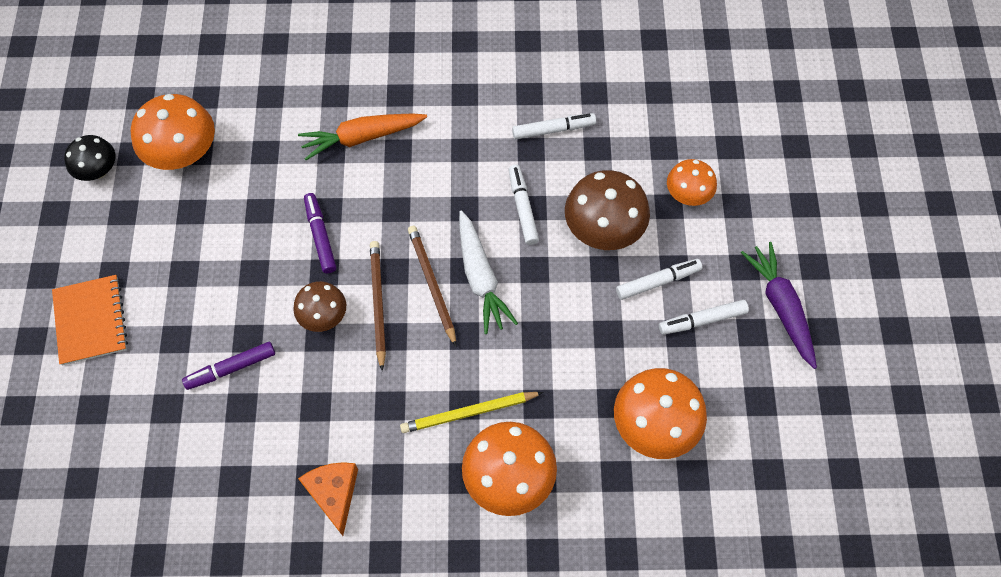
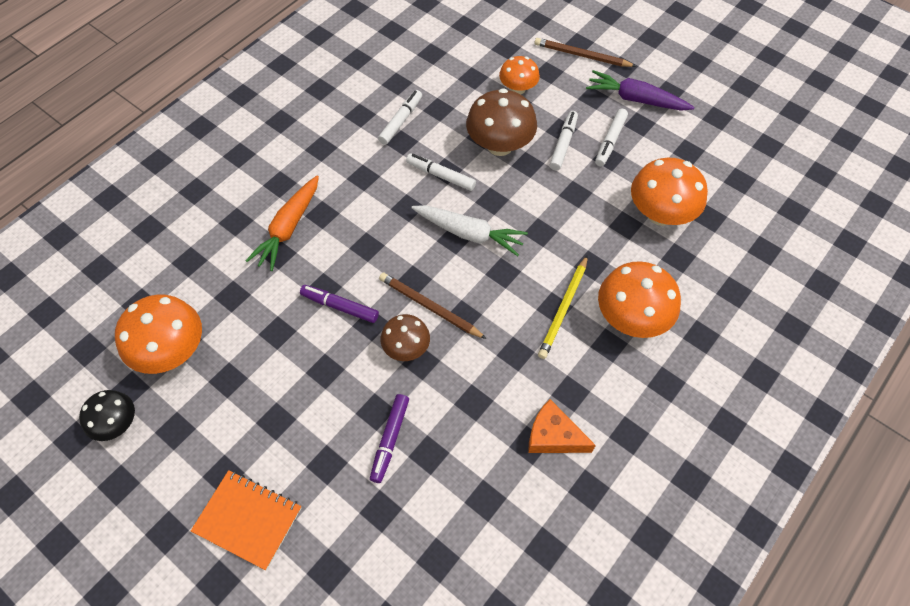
camera: 50 degrees left, 5 degrees down
(432, 285) = (447, 265): brown pencil -> brown pencil (582, 56)

